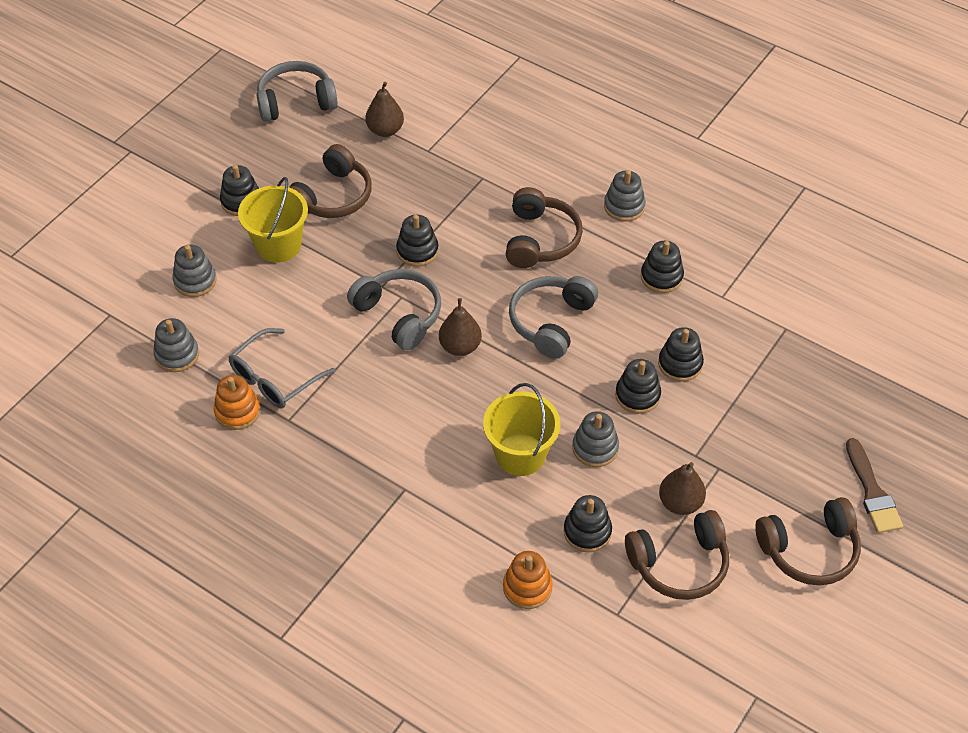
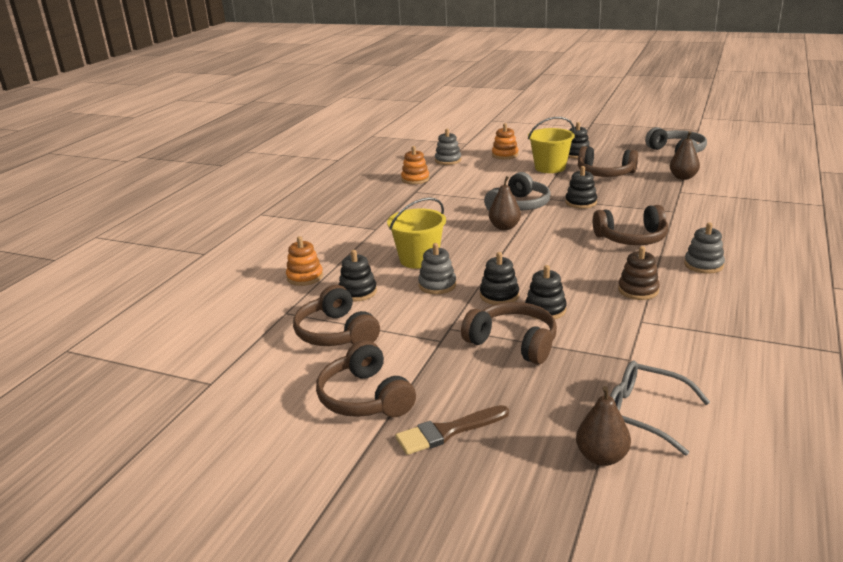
camera: 80 degrees right, 25 degrees down
(195, 281) = (505, 155): grey stacking toy -> orange stacking toy
(274, 378) = (444, 183): grey glasses -> grey glasses (644, 413)
(551, 322) = (551, 253): grey headphones -> none
(661, 277) = (638, 290): black stacking toy -> brown stacking toy
(680, 503) = (397, 326): brown pear -> brown pear (601, 457)
(738, 407) = (513, 343): none -> brown headphones

